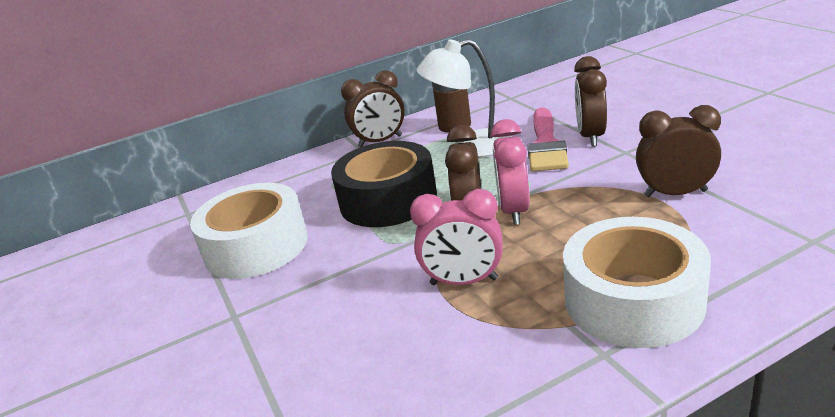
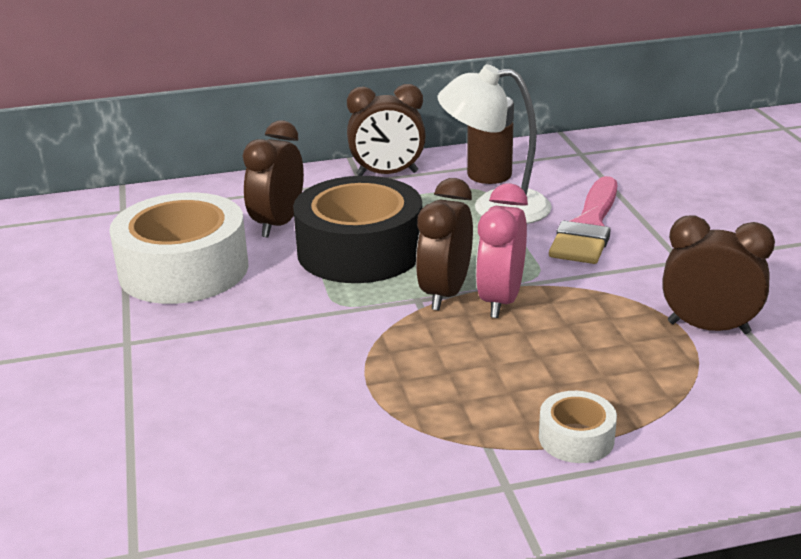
camera: 10 degrees right, 0 degrees up
(463, 282) = (396, 368): pink clock -> none
(590, 136) = (650, 230): brown clock -> brown clock (278, 224)
(633, 300) = (576, 438): white tape -> white tape, size x0.45

